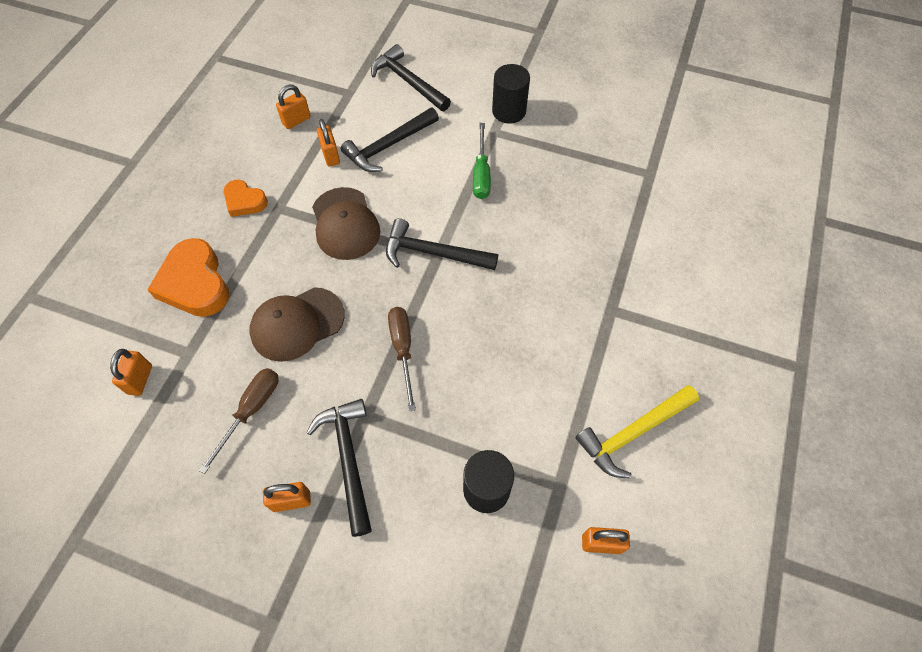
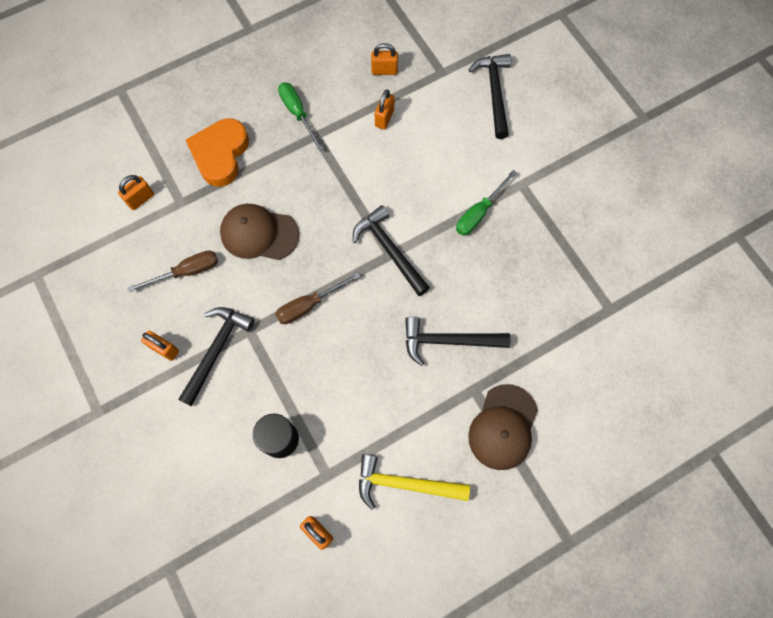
camera: 40 degrees right, 10 degrees up
(244, 201) = (298, 114): orange heart -> green screwdriver
(345, 224) = (349, 182): brown cap -> brown cap (503, 427)
(388, 146) = (432, 139): black hammer -> black hammer (448, 341)
(403, 350) = (309, 305): brown screwdriver -> brown screwdriver turned 150 degrees counterclockwise
(509, 111) = (549, 174): black cylinder -> none

